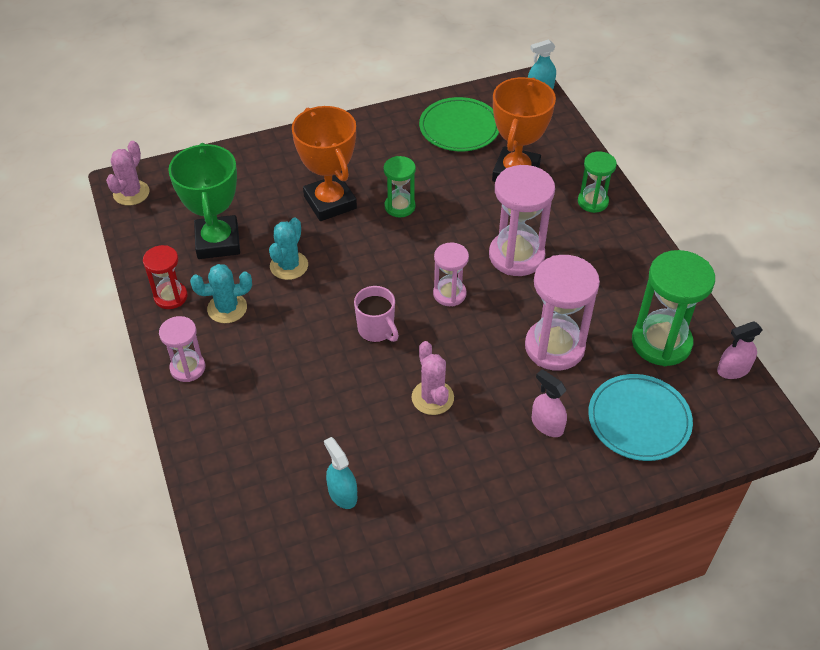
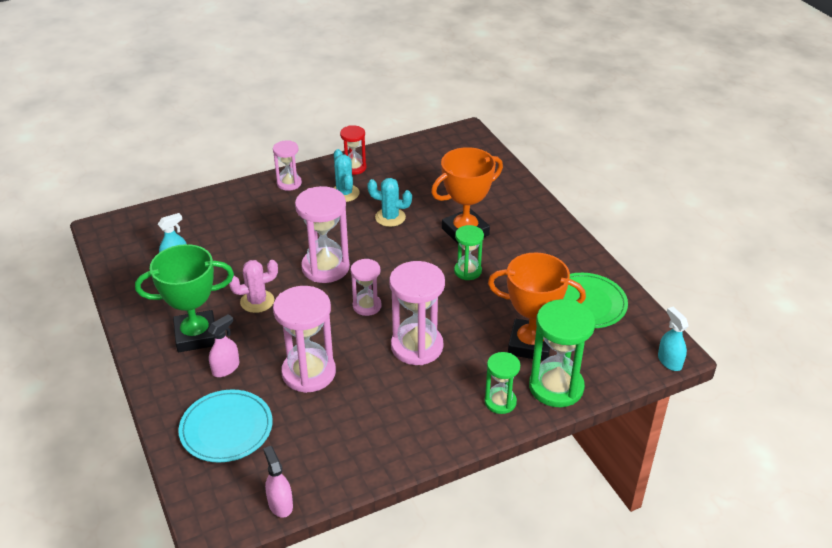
camera: 85 degrees right, 10 degrees down
(131, 193) = (456, 136): pink cactus -> none
(218, 242) = (411, 181): green trophy -> green trophy (196, 336)
(376, 330) = (325, 267): pink mug -> pink hourglass
(661, 342) = (315, 449): green hourglass -> green hourglass (556, 387)

